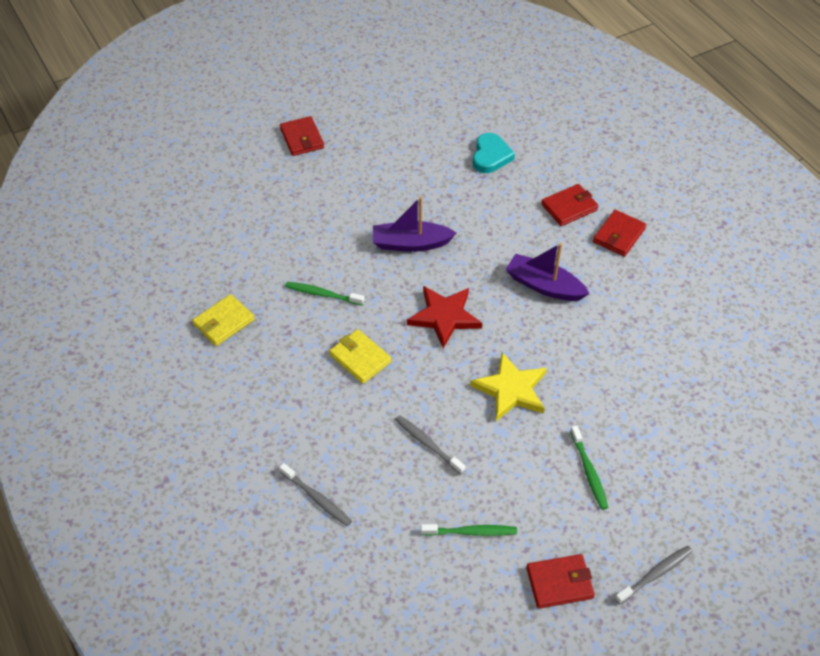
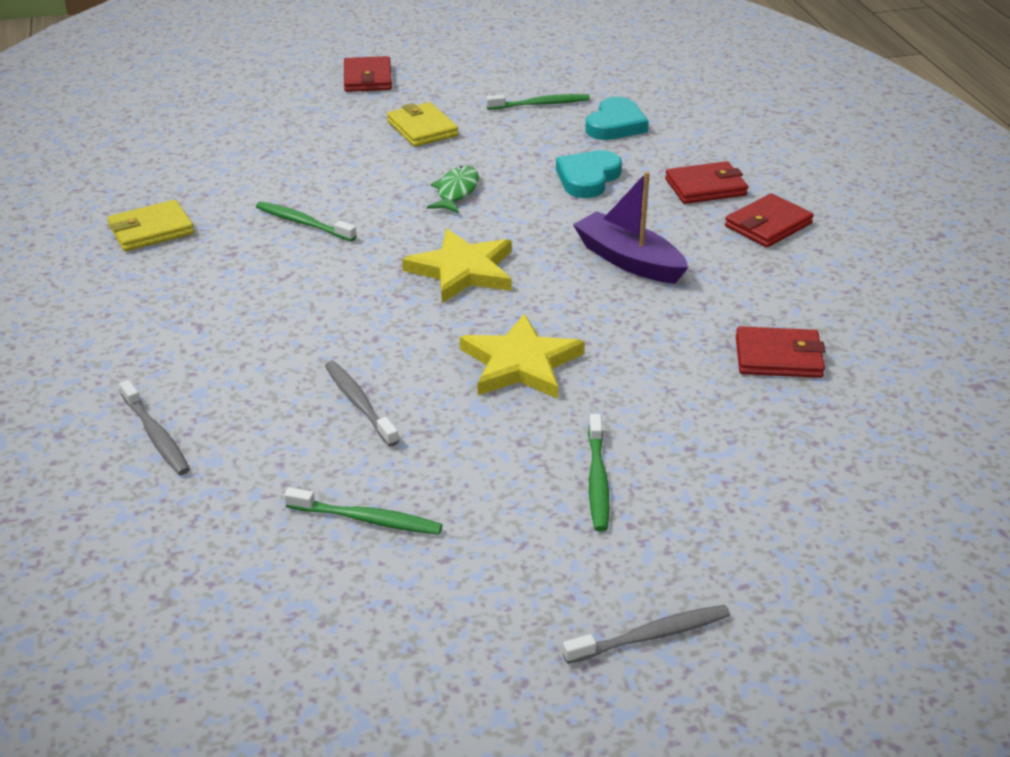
camera: 15 degrees right, 15 degrees down
(360, 358) = (315, 295): yellow wallet -> yellow wallet (422, 129)
(411, 243) = (456, 191): purple boat -> green fish
(433, 144) = (540, 104): none -> green toothbrush
(444, 317) = (462, 270): red star -> yellow star
(491, 213) = (588, 178): none -> turquoise heart
(559, 583) = (478, 613): red wallet -> red wallet (778, 357)

